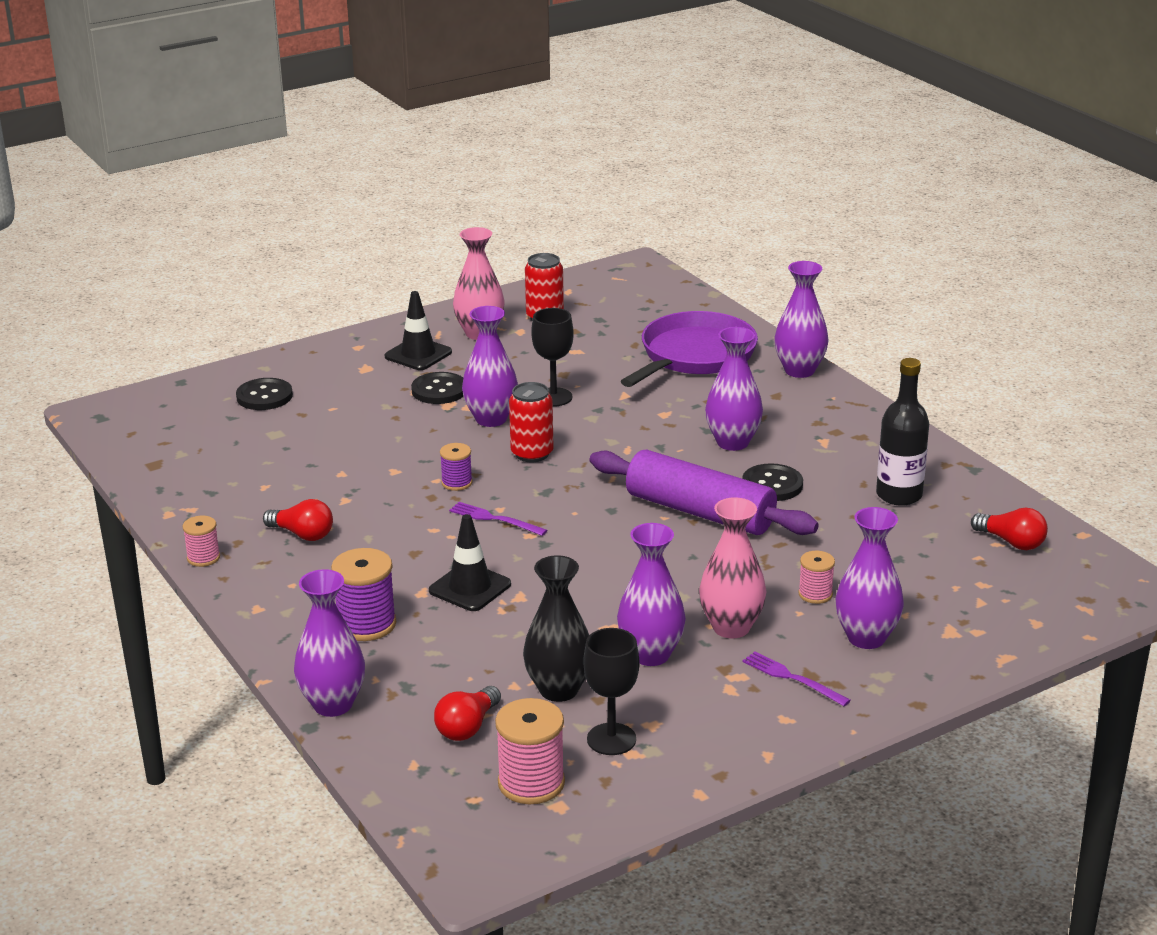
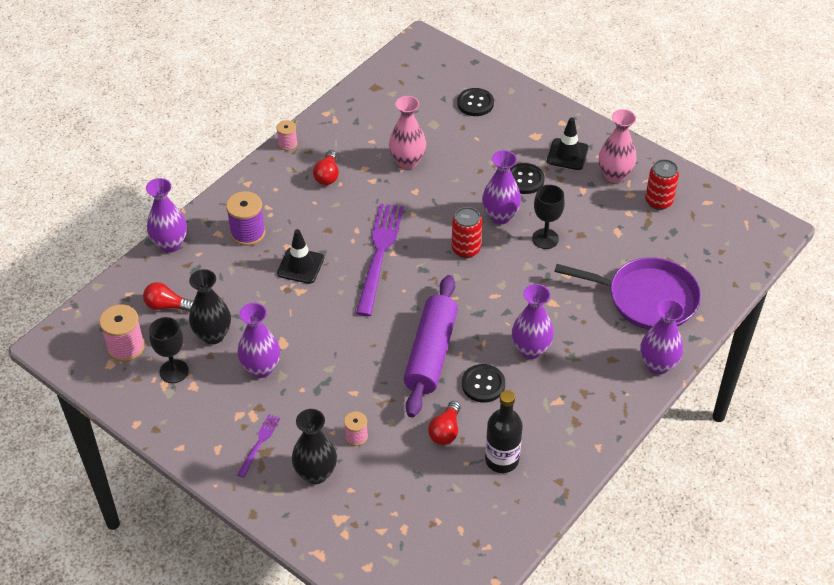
camera: 70 degrees right, 20 degrees up
(457, 483) = (414, 224): purple spool -> none
(494, 519) = (379, 254): purple fork -> purple fork, size x2.12
(731, 627) = (303, 401): pink vase -> pink vase (407, 161)
(866, 638) = (316, 473): purple vase -> black vase
(1011, 542) = (466, 538): red light bulb -> red light bulb (445, 430)

